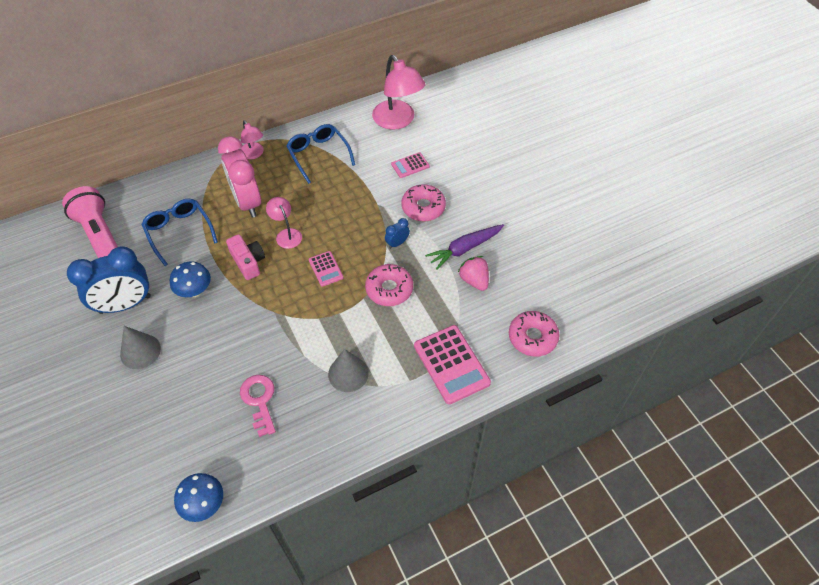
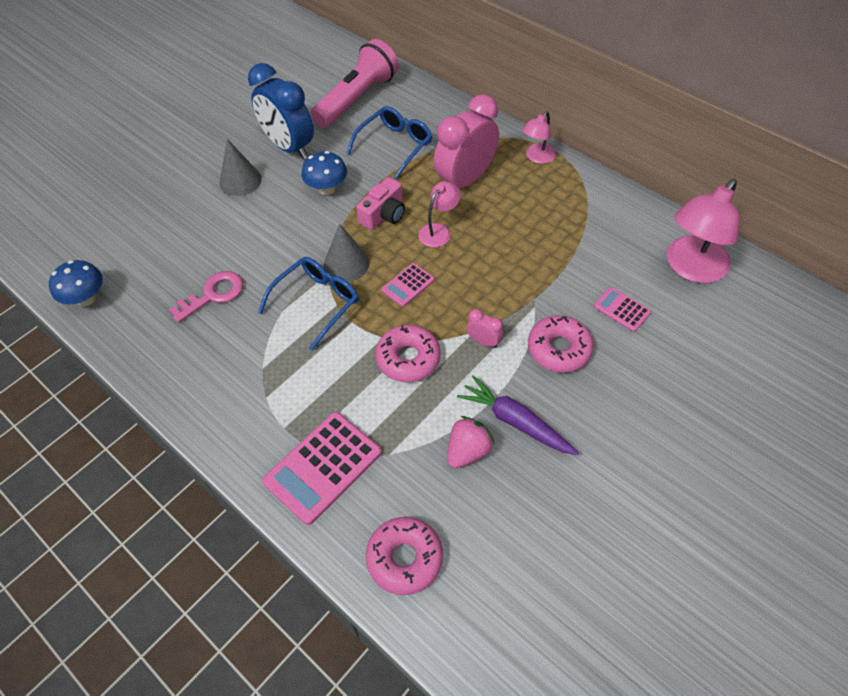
camera: 70 degrees right, 0 degrees up
(318, 155) = (575, 212): blue glasses -> blue glasses (317, 303)
(348, 373) = (272, 361): grey cone -> grey cone (346, 264)
(397, 243) = (483, 341): blue clock -> pink clock

